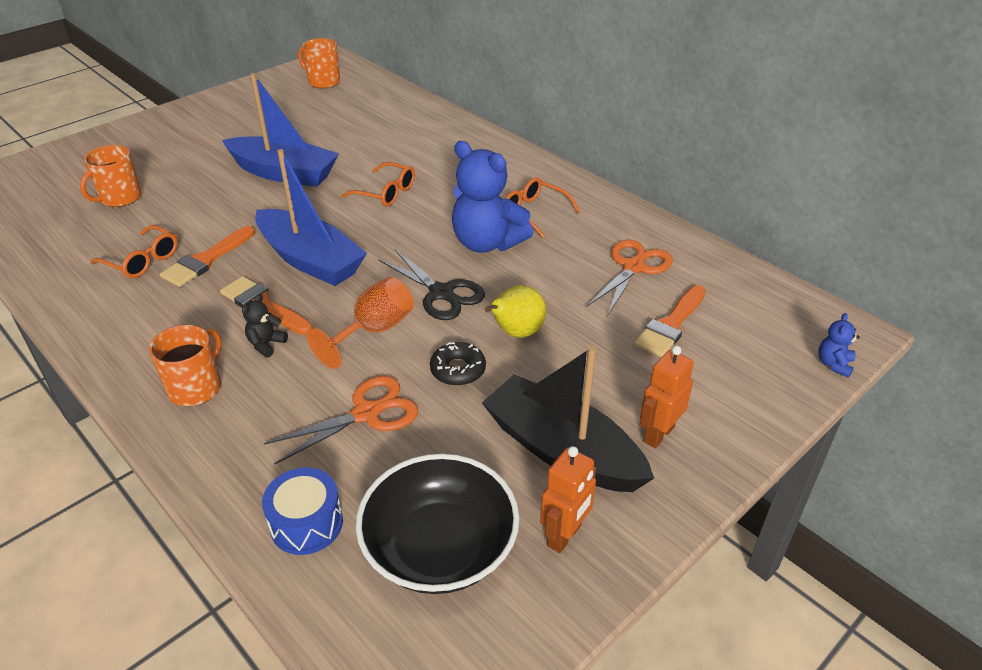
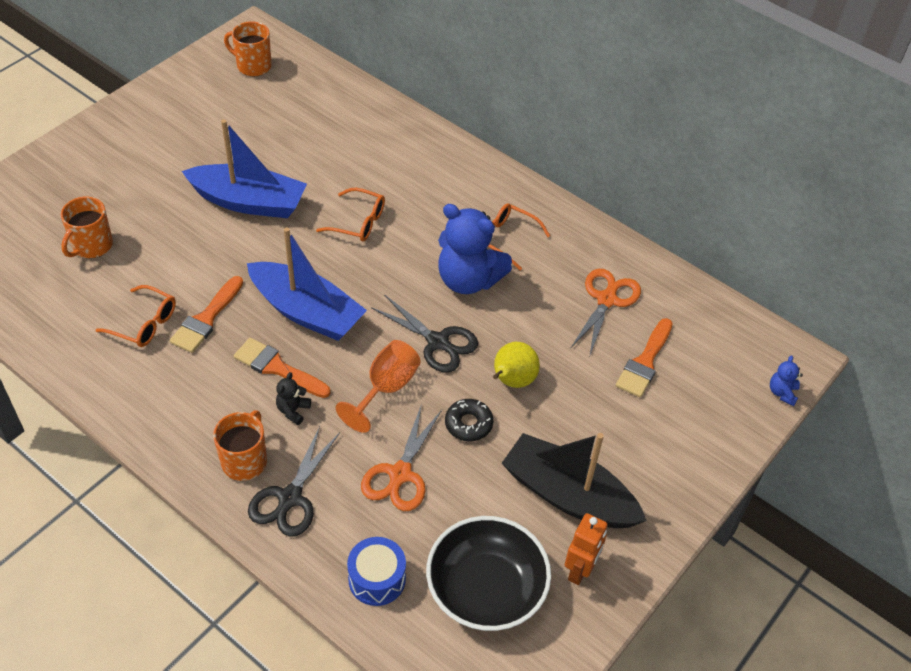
camera: 10 degrees left, 10 degrees up
(232, 428) = (290, 498): none -> black scissors
(366, 413) = (400, 474): orange scissors -> orange scissors turned 150 degrees clockwise
(658, 434) = (643, 473): orange robot -> none

